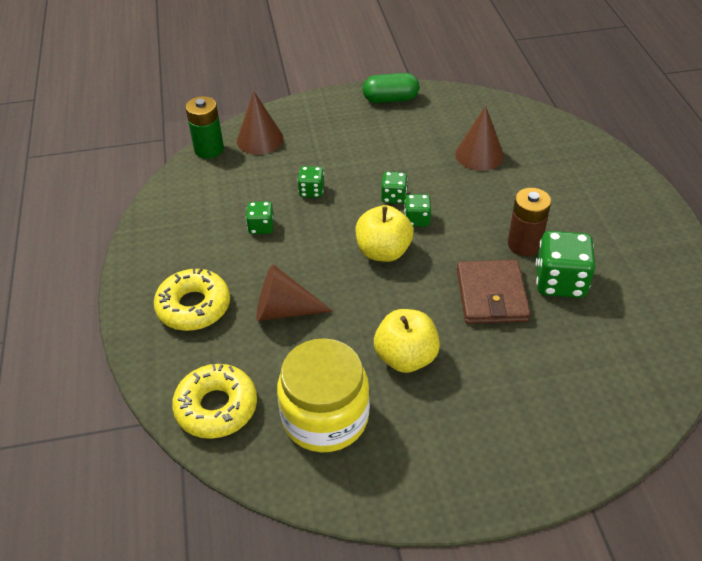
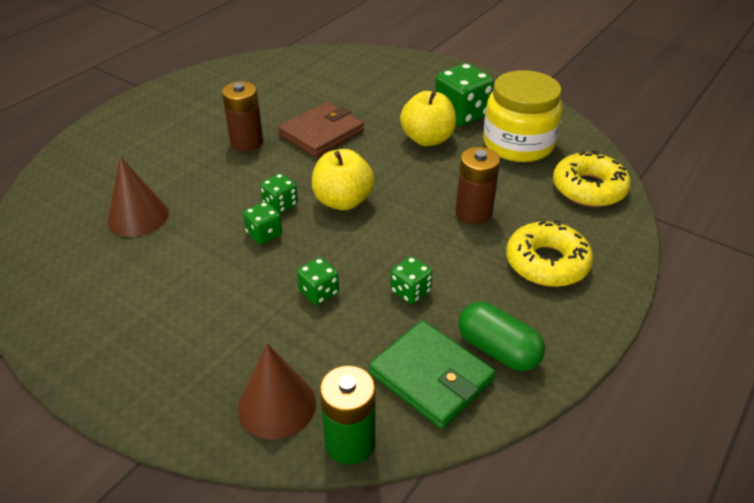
camera: 135 degrees left, 5 degrees down
(200, 195) = (431, 377): none -> green wallet
(284, 310) = (473, 213): brown cone -> brown battery
(390, 99) = (74, 339): green capsule -> green capsule (498, 350)
(560, 282) = (270, 114): green dice -> green dice (461, 114)

